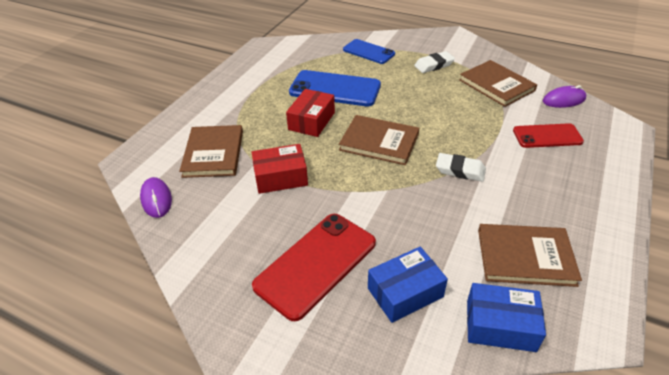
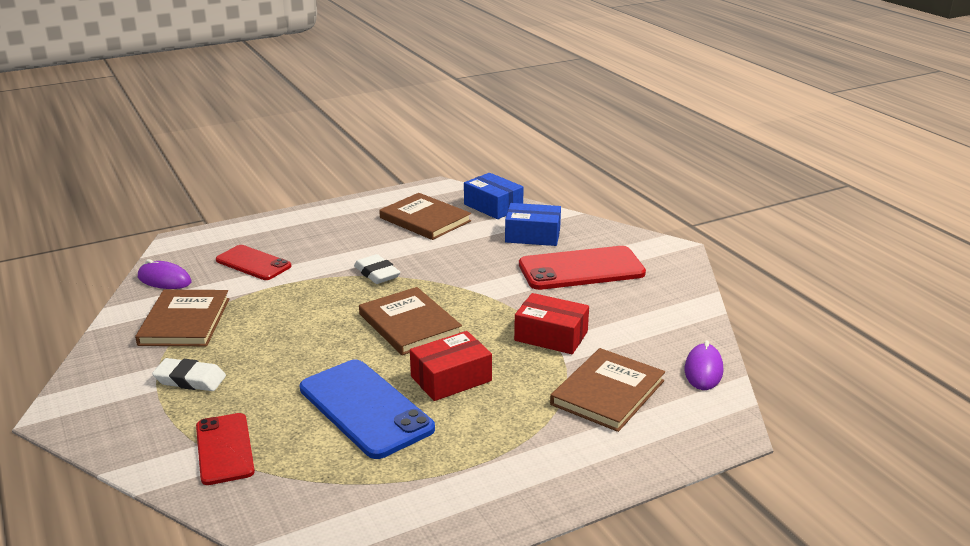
camera: 145 degrees left, 15 degrees down
(368, 52) = (224, 449): blue phone -> red phone

